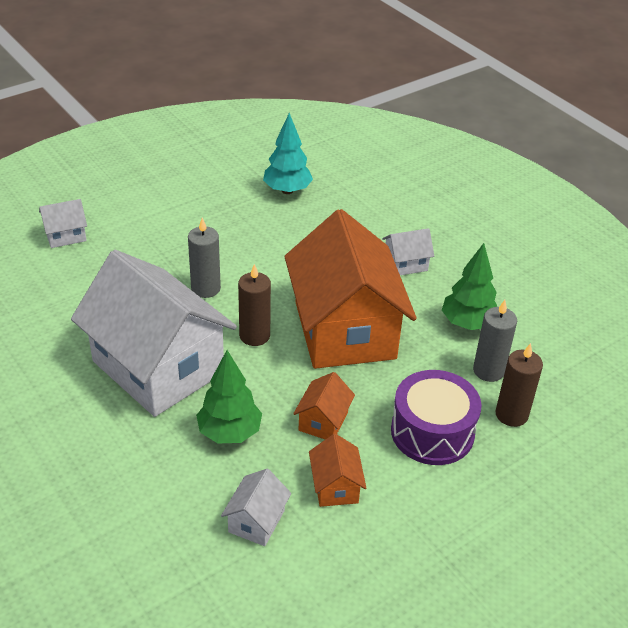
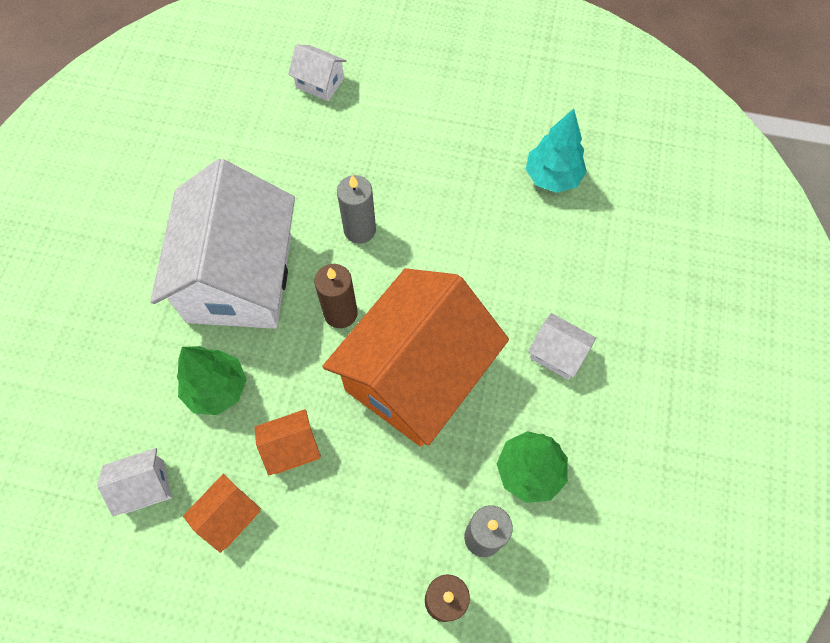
camera: 50 degrees right, 25 degrees up
(432, 432) = (358, 546): purple drum -> none

